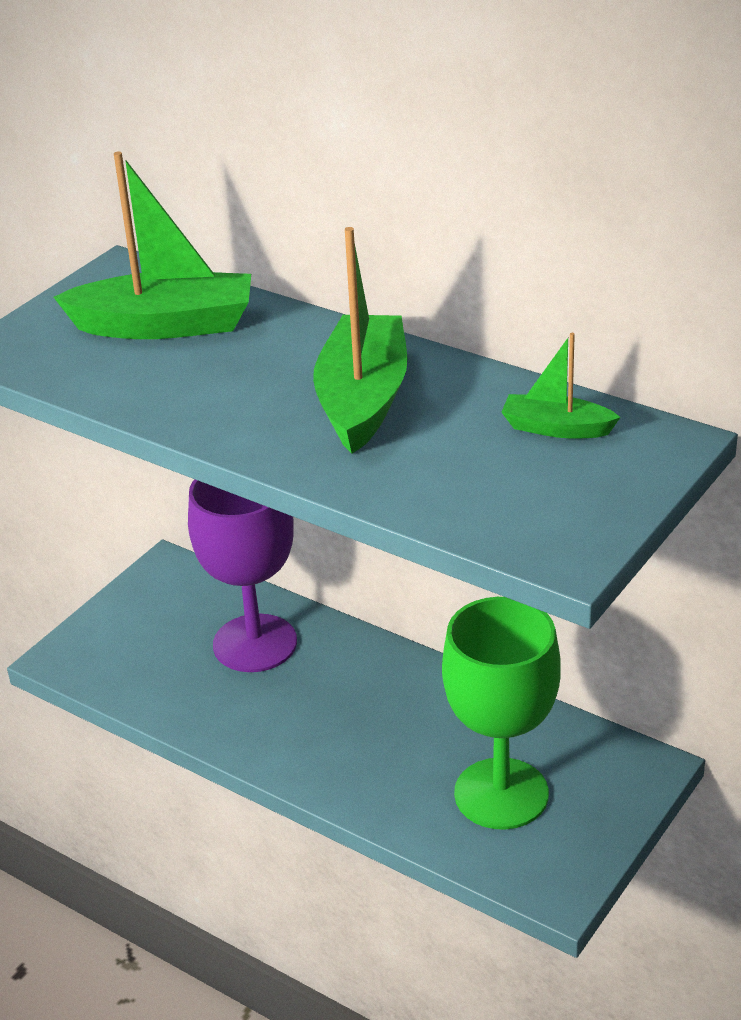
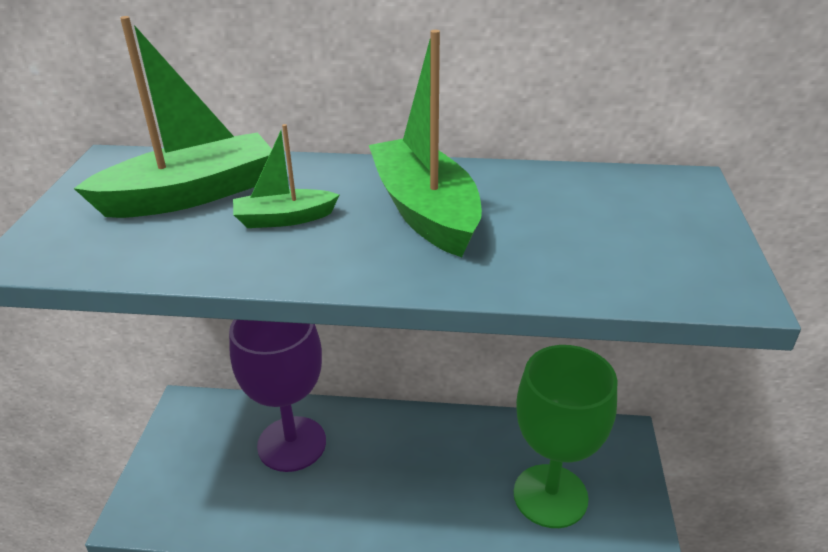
camera: 30 degrees left, 0 degrees up
(556, 428) = (598, 194): green boat -> green boat (284, 218)

